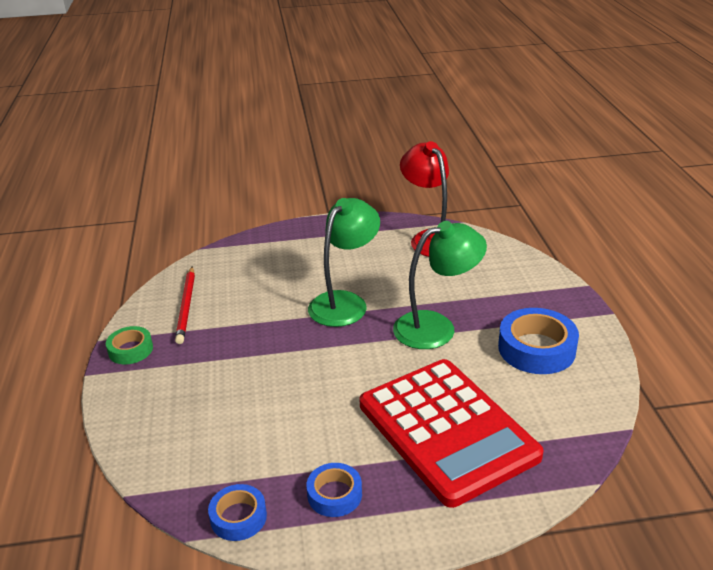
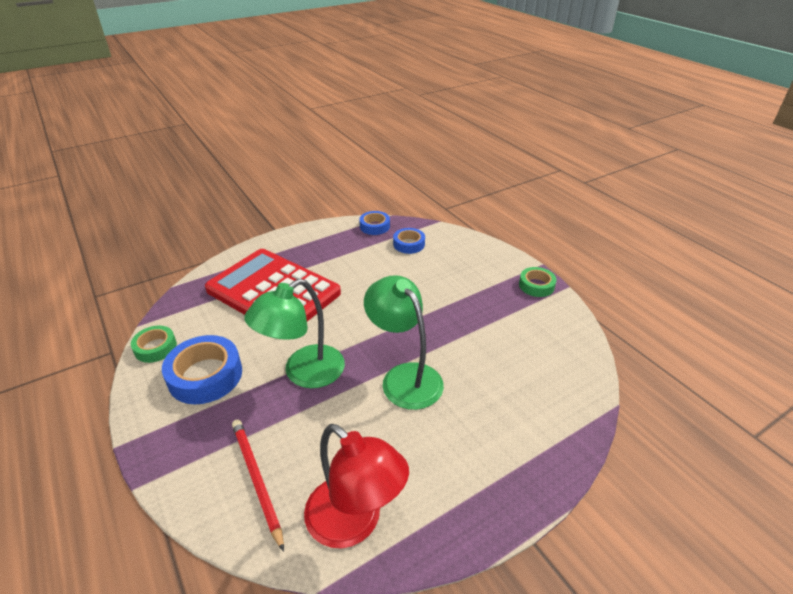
camera: 155 degrees right, 5 degrees up
(186, 306) = (541, 331): red pencil -> red pencil (256, 480)
(334, 494) = (330, 245): blue tape -> blue tape (409, 244)
(345, 302) = (404, 377): green lamp -> green lamp turned 135 degrees clockwise
(598, 392) = (155, 348): none -> green tape

